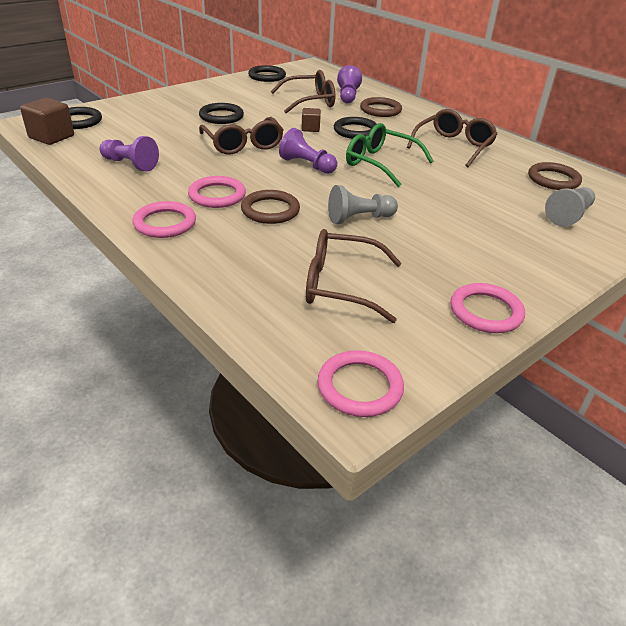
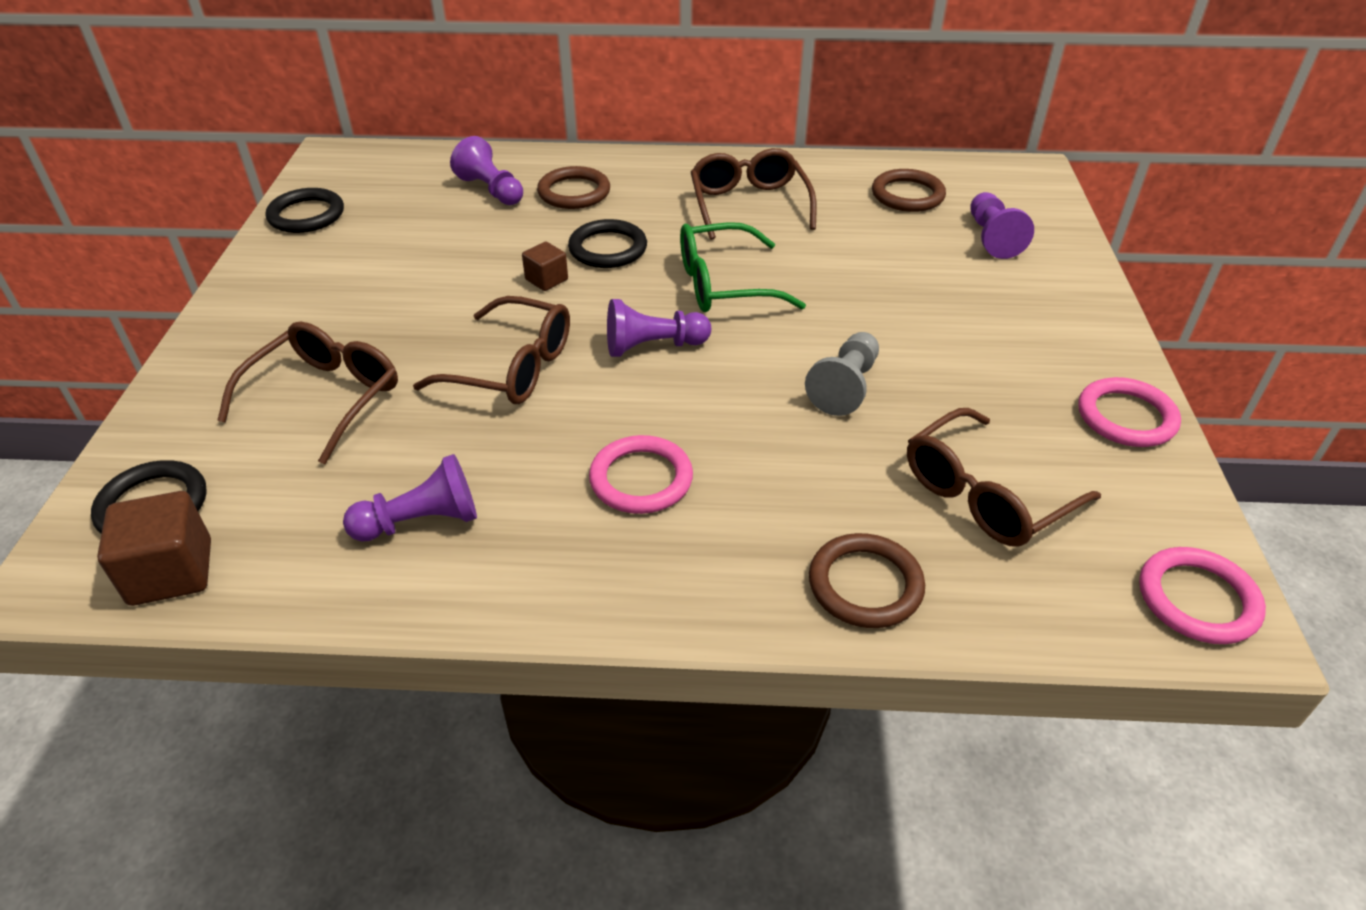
camera: 45 degrees left, 5 degrees up
(165, 223) = (665, 577): pink ring -> none
(221, 116) = (384, 336): black ring -> none
(270, 210) = (741, 451): brown ring -> brown ring (865, 585)
(310, 101) = (459, 230): brown glasses -> brown glasses (326, 397)
(569, 215) = (992, 238): grey pawn -> purple pawn

